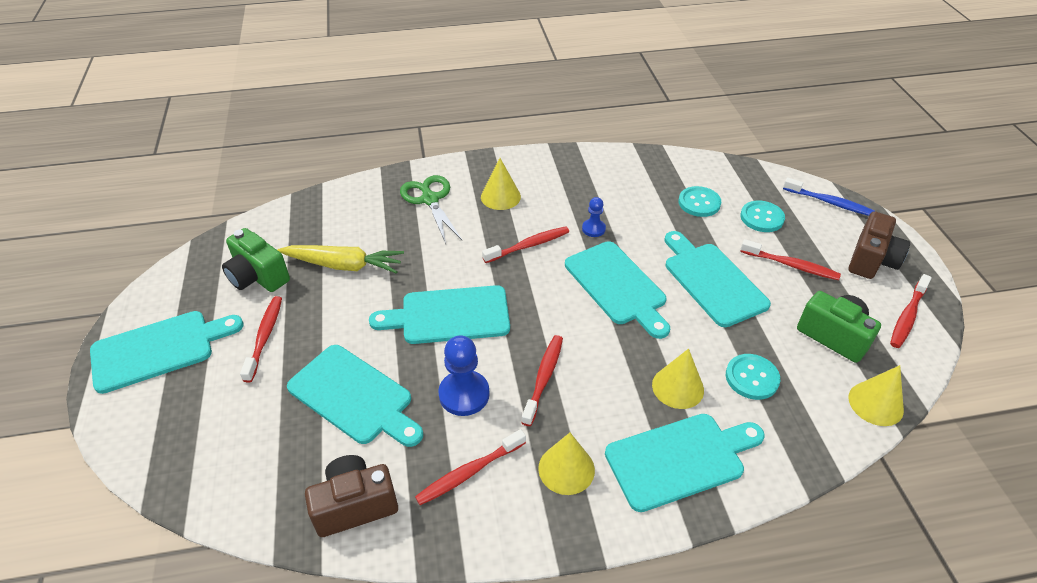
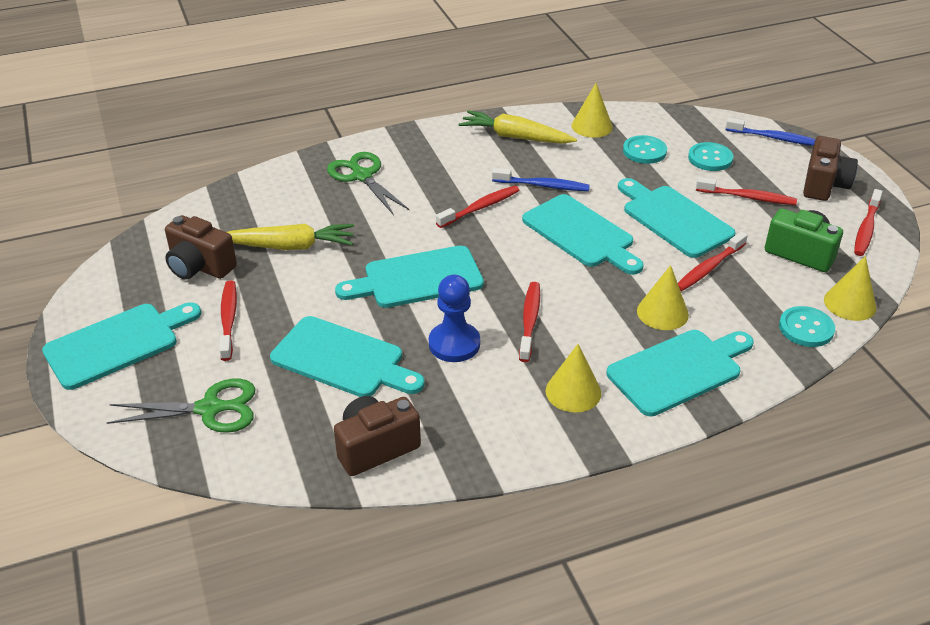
camera: 10 degrees left, 5 degrees down
(215, 434) = (209, 409): none -> green scissors
(258, 277) = (200, 267): green camera -> brown camera
(469, 472) = (479, 407): red toothbrush -> red toothbrush (709, 268)
(500, 196) = (437, 166): yellow cone -> yellow cone (592, 126)
(580, 174) = (515, 137): none -> yellow carrot
(593, 229) = (543, 186): blue pawn -> blue toothbrush
(752, 378) = (731, 296): turquoise button -> turquoise button (806, 328)

